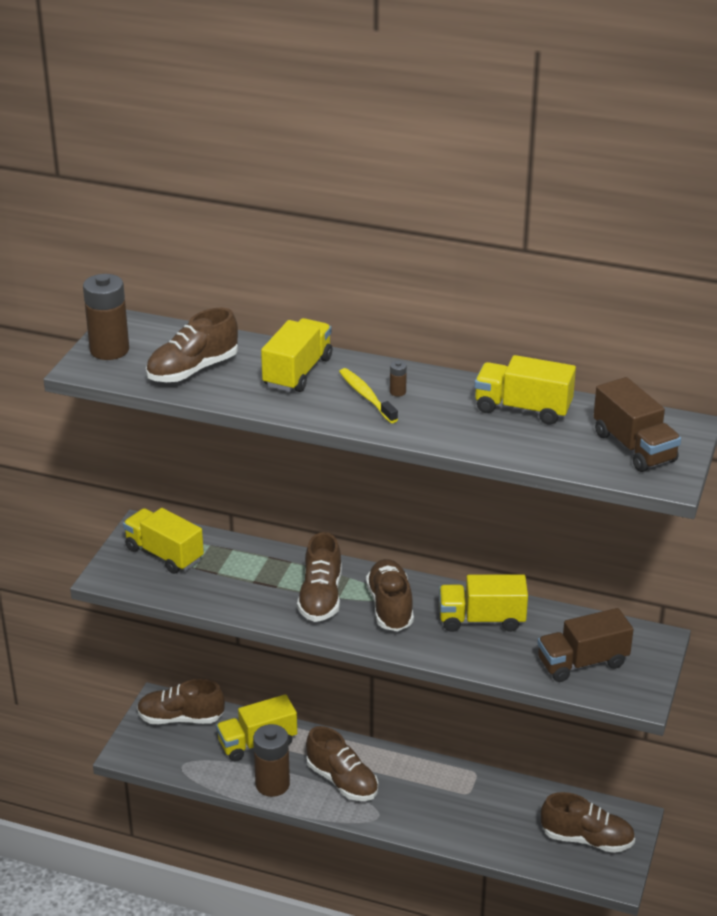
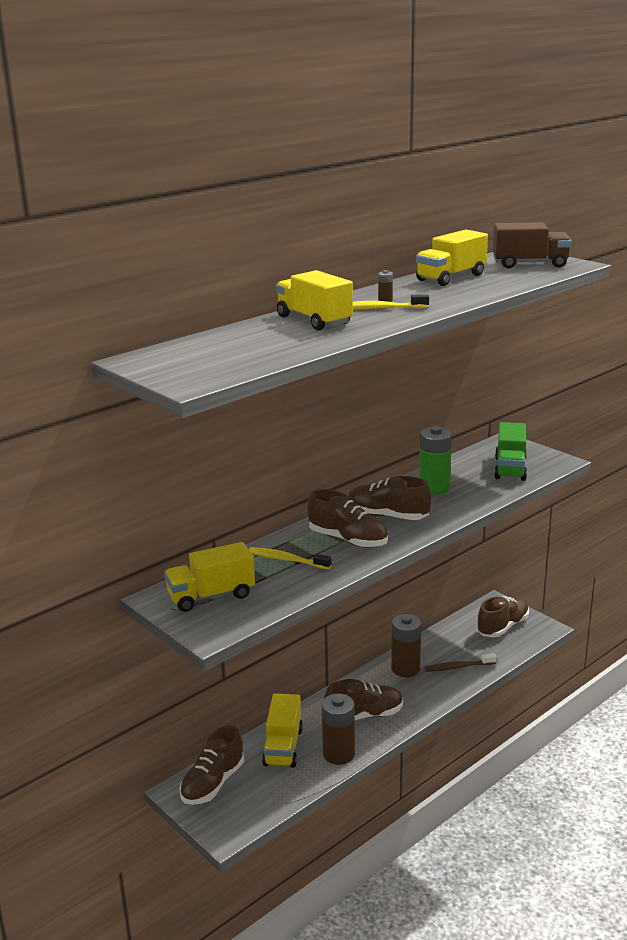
camera: 60 degrees left, 10 degrees down
(109, 350) = (174, 371): brown battery -> brown battery (405, 669)
(193, 370) = (258, 349): brown shoe -> none
(255, 573) = (287, 560): none -> yellow toothbrush
(477, 825) = (458, 667): none -> brown toothbrush
(481, 620) = (434, 488): yellow truck -> green battery
(582, 662) = (510, 468): brown truck -> green truck

